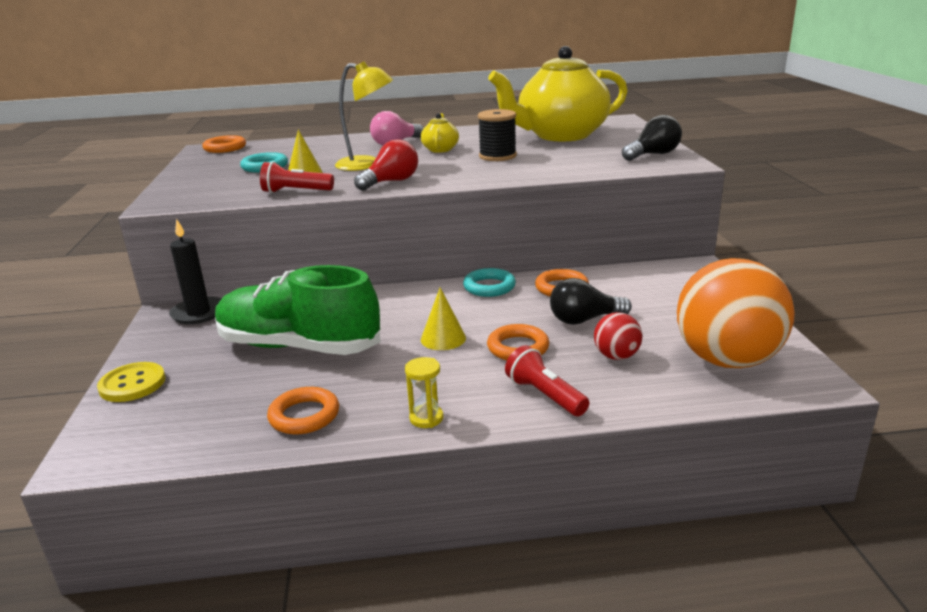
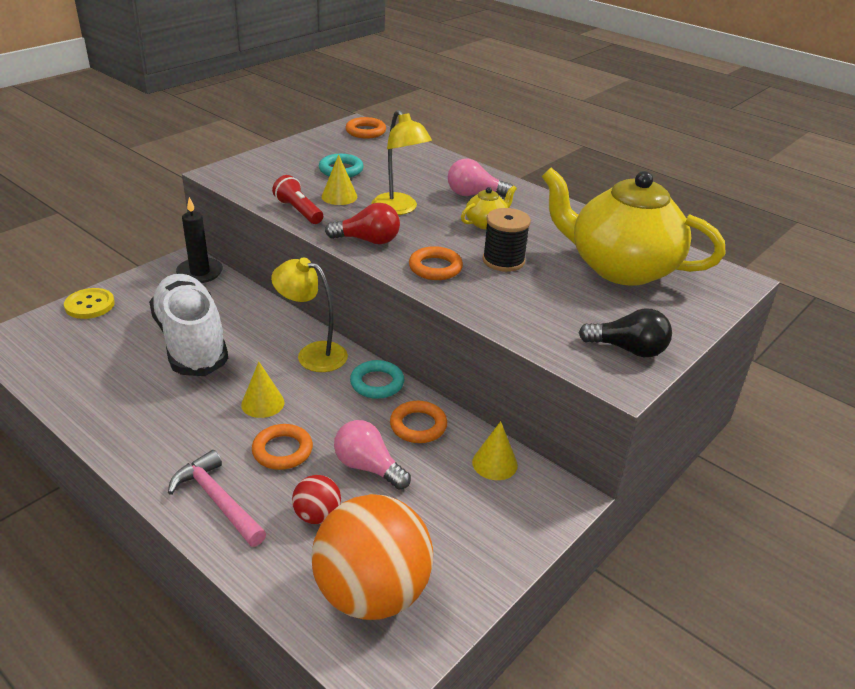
camera: 45 degrees right, 10 degrees up
(298, 346) = (191, 342): green shoe -> white shoe
(304, 416) = (103, 396): orange ring -> orange ring (435, 268)
(411, 299) = (312, 354): none -> yellow lamp
(426, 418) = (140, 454): yellow hourglass -> none
(545, 395) = (218, 501): red flashlight -> pink hammer
(584, 320) = (368, 467): black light bulb -> pink light bulb
(637, 276) = (494, 463): none -> yellow cone

